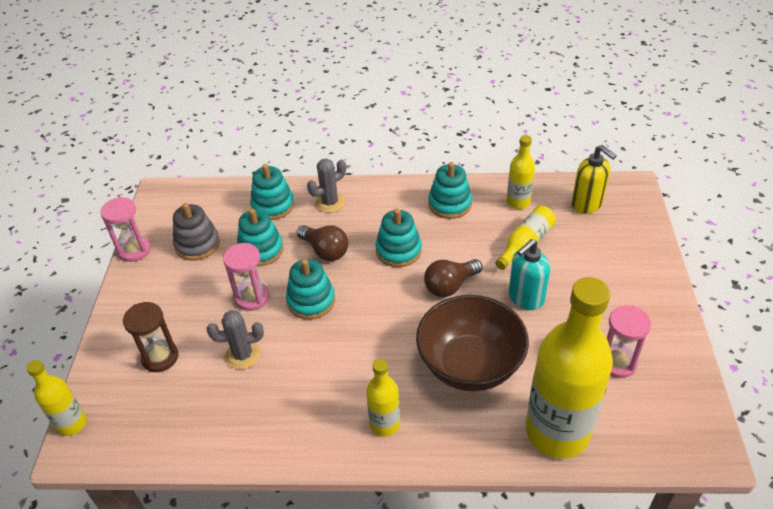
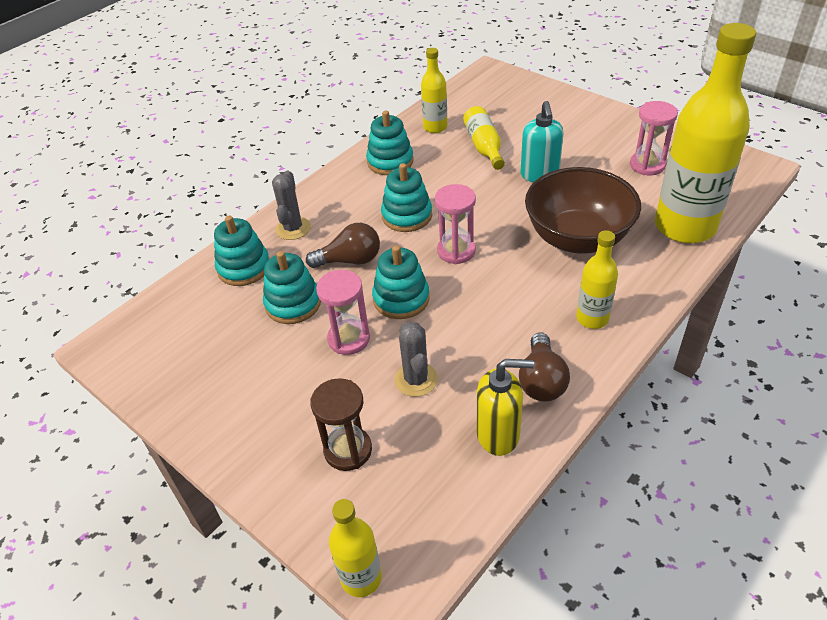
camera: 50 degrees left, 0 degrees up
(134, 250) = (162, 406): pink hourglass -> pink hourglass (456, 251)
(197, 244) = (223, 348): grey stacking toy -> none
(243, 355) = (416, 379): grey cactus -> grey cactus turned 45 degrees counterclockwise
(450, 286) = (481, 207): brown light bulb -> brown light bulb (541, 380)
(587, 204) = (480, 98): yellow soap dispenser -> yellow soap dispenser (498, 434)

